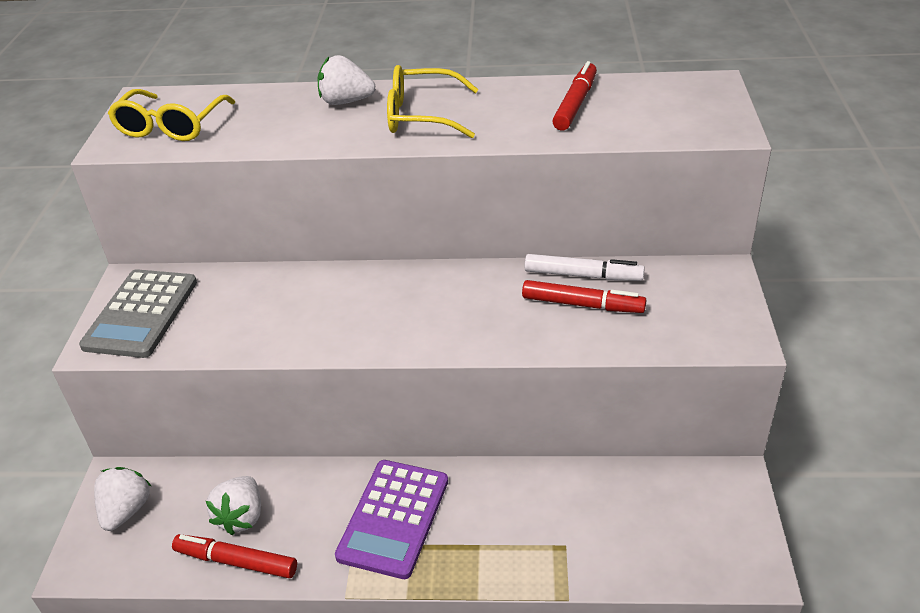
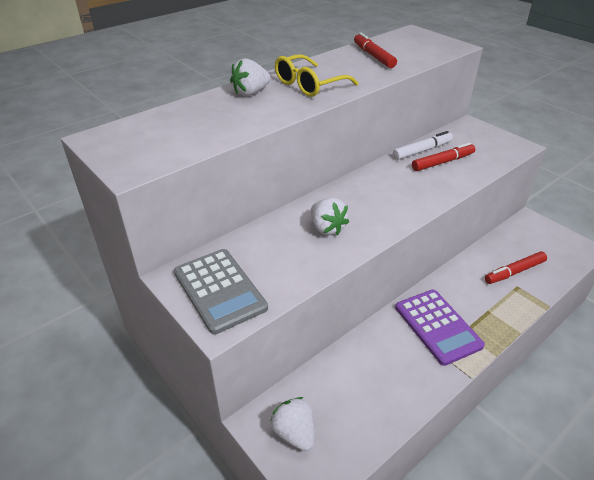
camera: 45 degrees left, 0 degrees up
(171, 126) = (155, 144): yellow glasses -> none
(237, 562) = (398, 406): red marker -> red marker (514, 272)
(241, 517) = (366, 383): white strawberry -> white strawberry (327, 228)

